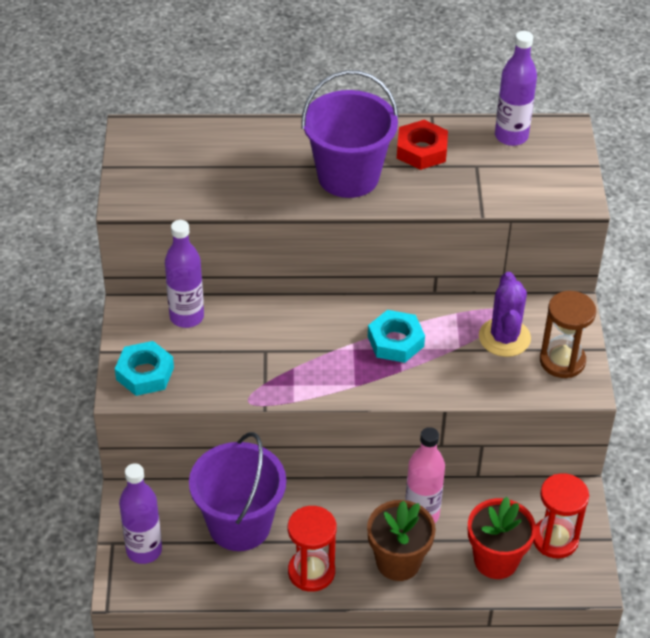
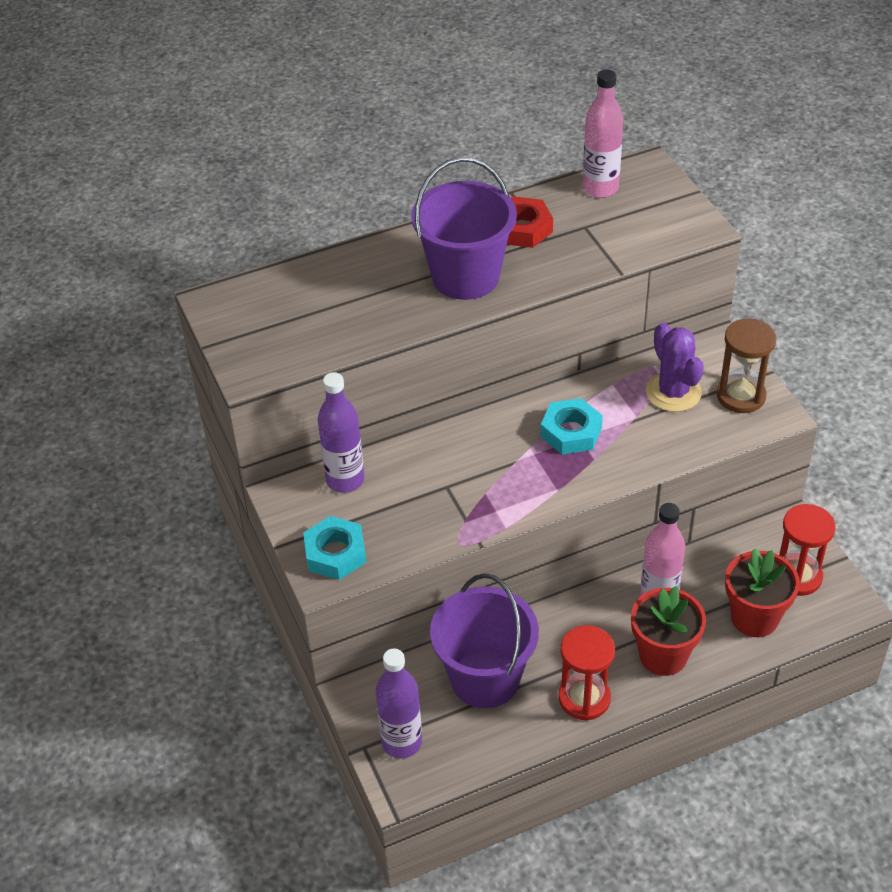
camera: 20 degrees left, 0 degrees up
(398, 562) = (663, 655): brown flower pot -> red flower pot
(511, 136) = (600, 188): purple bottle -> pink bottle

